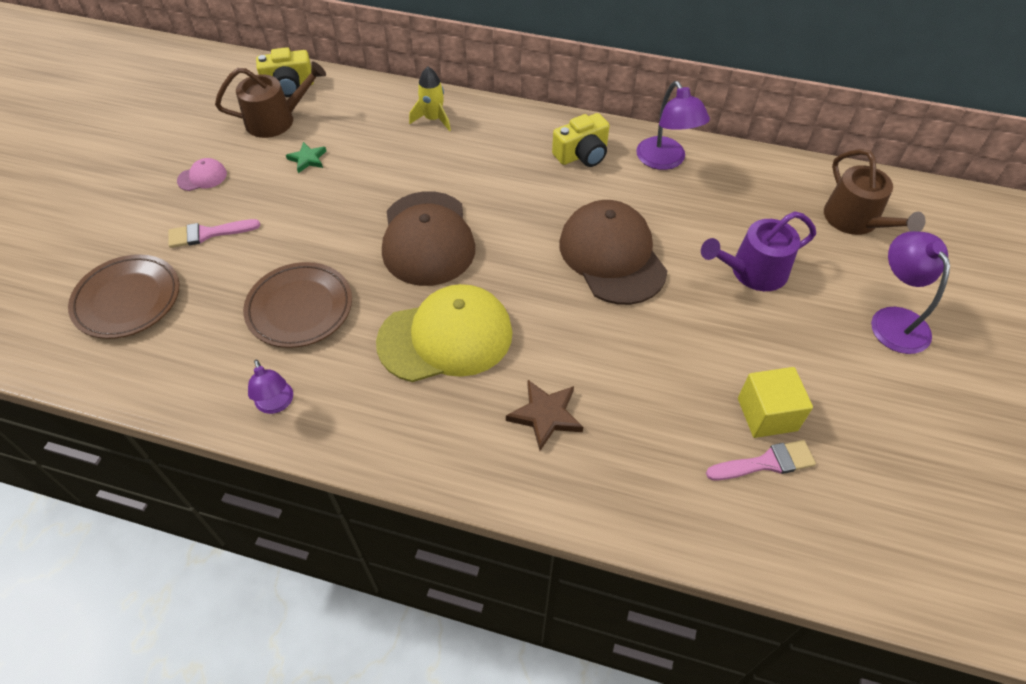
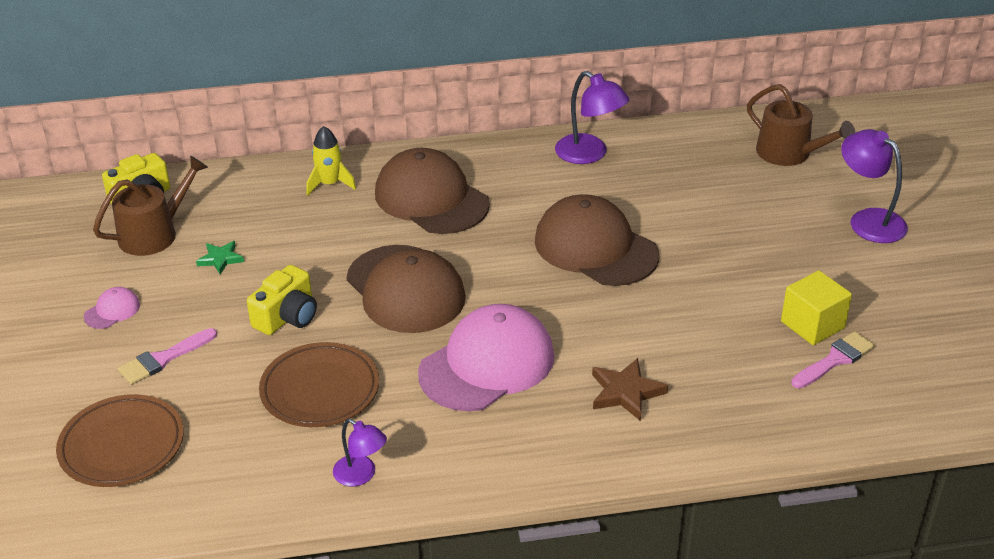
camera: 25 degrees left, 15 degrees down
(446, 337) = (487, 364): yellow cap -> pink cap
(504, 159) = (431, 199): none -> brown cap
(582, 154) = (506, 172): yellow camera -> yellow camera (287, 317)
(753, 271) = (729, 221): purple watering can -> none

